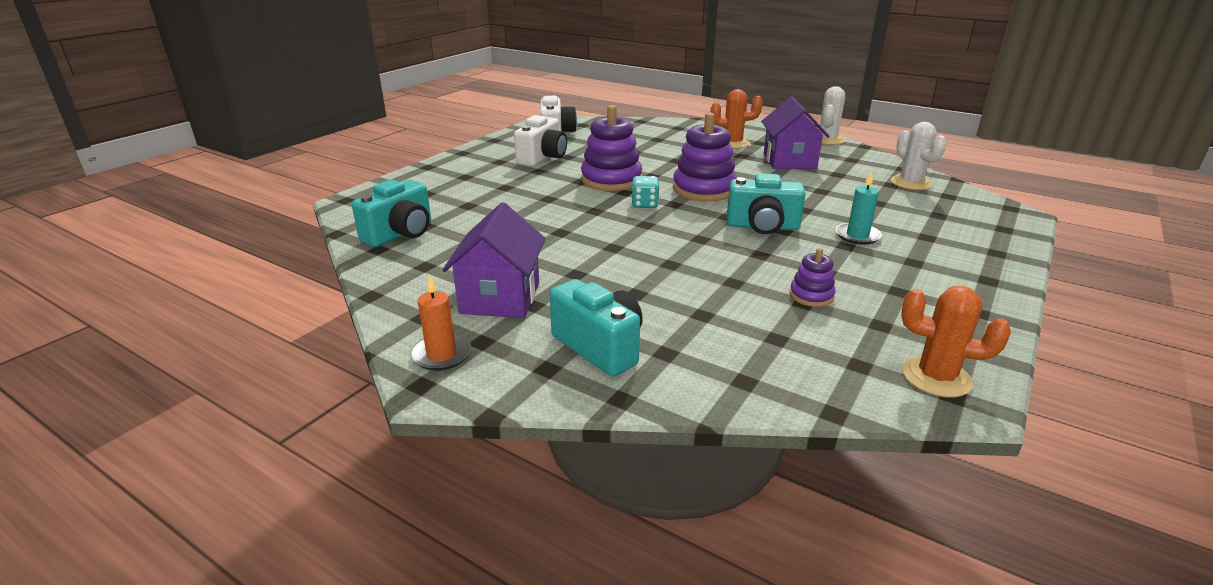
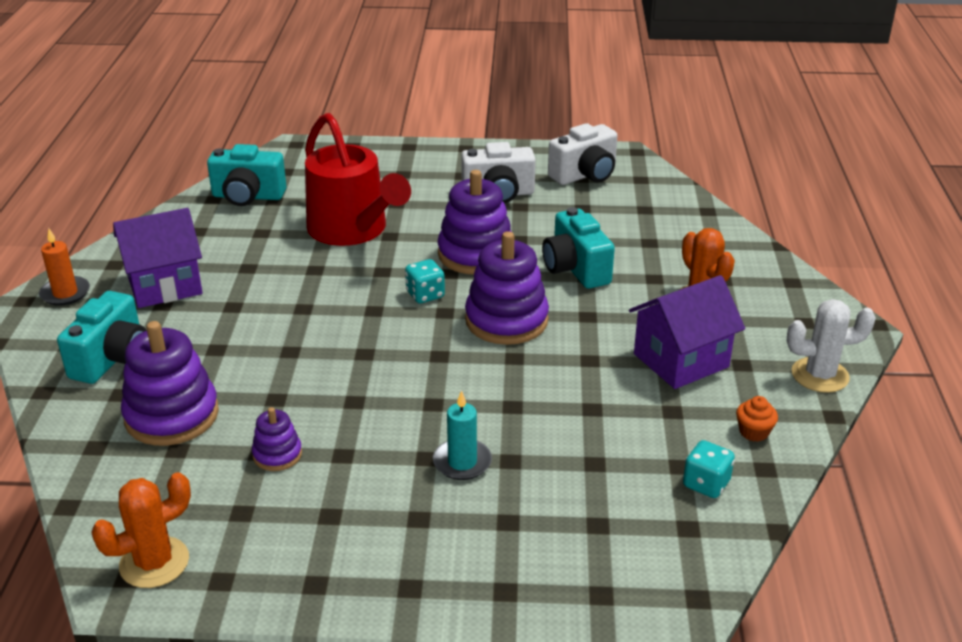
camera: 60 degrees right, 5 degrees up
(521, 208) = (353, 230): none -> red watering can
(723, 332) = (172, 415): none -> purple stacking toy
(762, 227) = (430, 386): turquoise camera -> turquoise camera (575, 269)
(869, 163) = (754, 432): none -> orange cupcake
(910, 183) = (706, 484): white cactus -> turquoise dice
(936, 377) = (154, 562): orange cactus -> orange cactus turned 60 degrees clockwise

